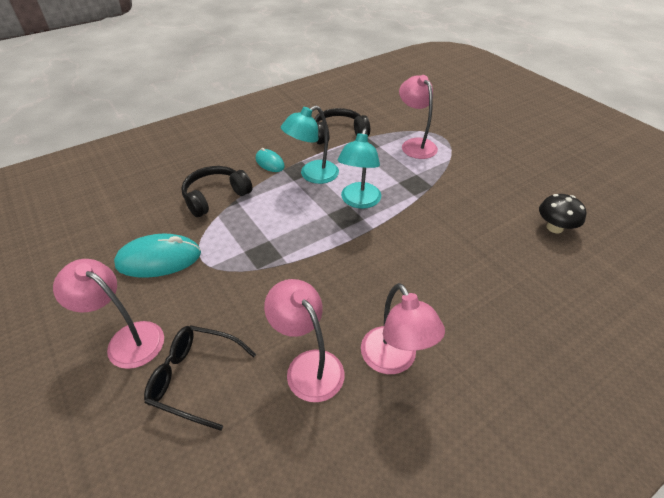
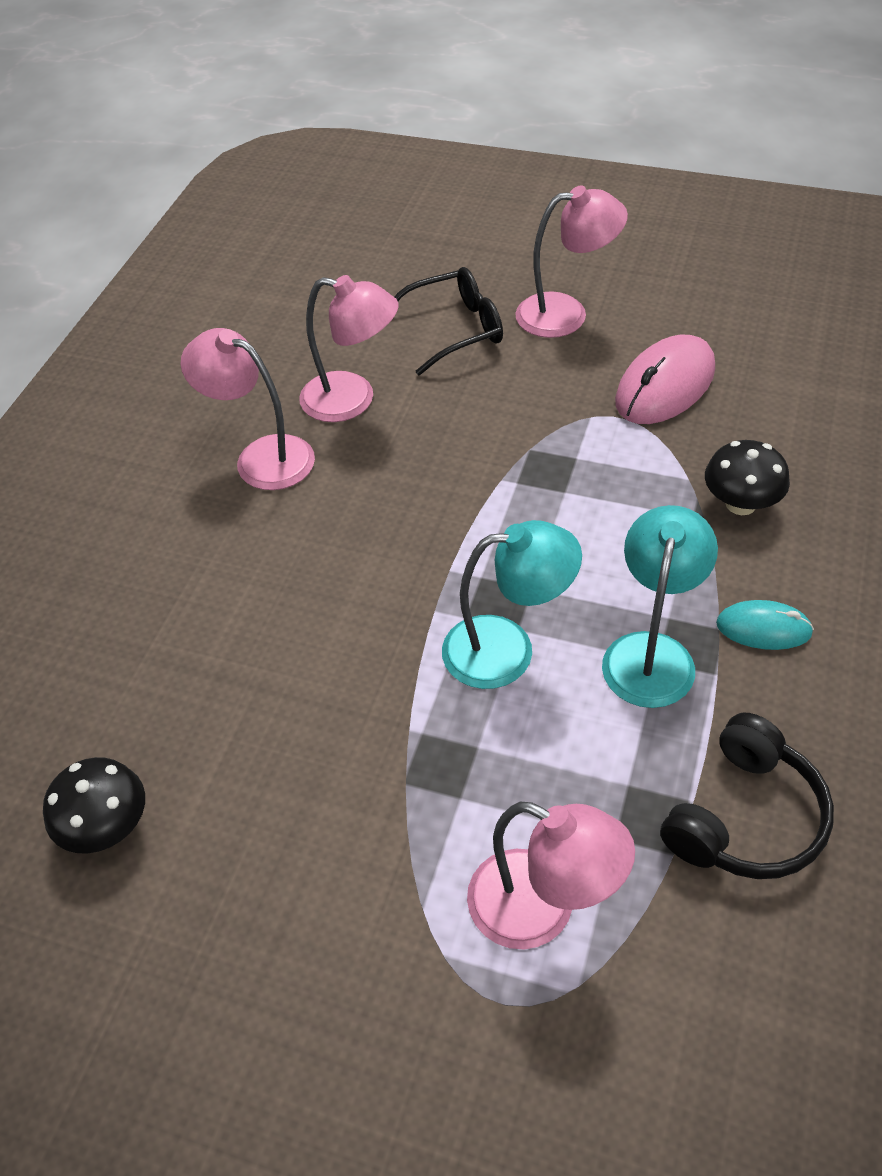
camera: 145 degrees right, 5 degrees up
(159, 259) = (665, 386): turquoise mouse -> pink mouse
(215, 197) = (741, 504): black headphones -> black mushroom
(359, 201) = (507, 649): turquoise lamp -> turquoise lamp turned 105 degrees clockwise

